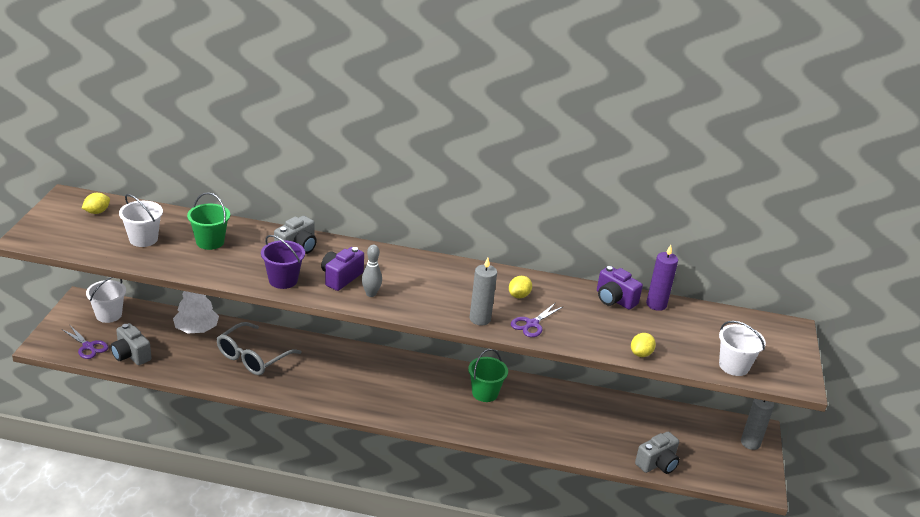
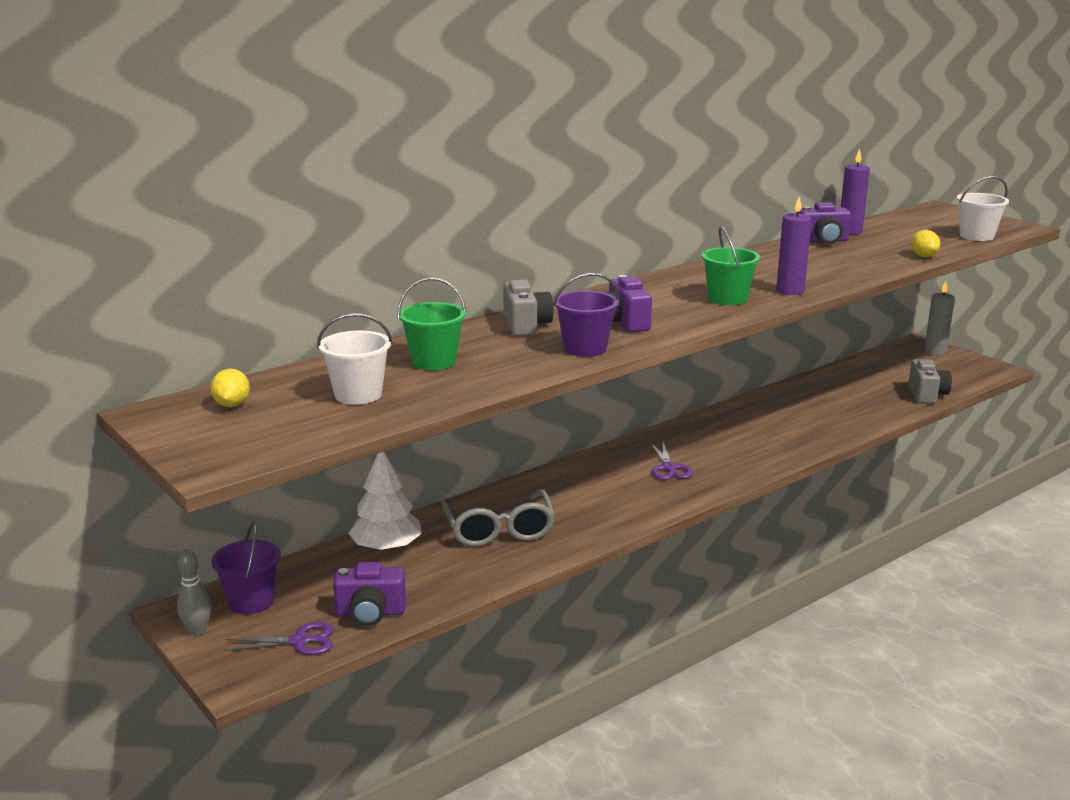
camera: 45 degrees left, 10 degrees down
(108, 315) = (251, 601): white bucket -> purple bucket
(131, 355) = (370, 613): grey camera -> purple camera
(371, 294) = (677, 319): grey bowling pin -> grey bowling pin (197, 631)
(480, 319) = (790, 291): grey candle -> purple candle
(485, 393) = (734, 428): green bucket -> green bucket (727, 299)
(519, 295) = (768, 267): yellow lemon -> none
(532, 324) = (825, 276): purple scissors -> purple scissors (669, 468)

